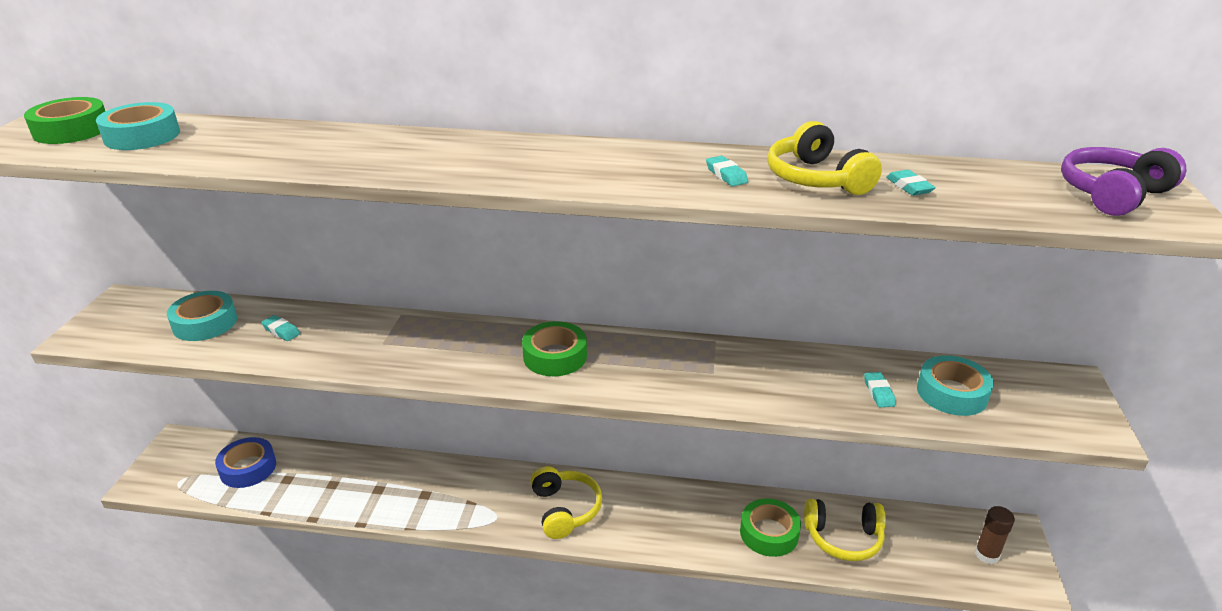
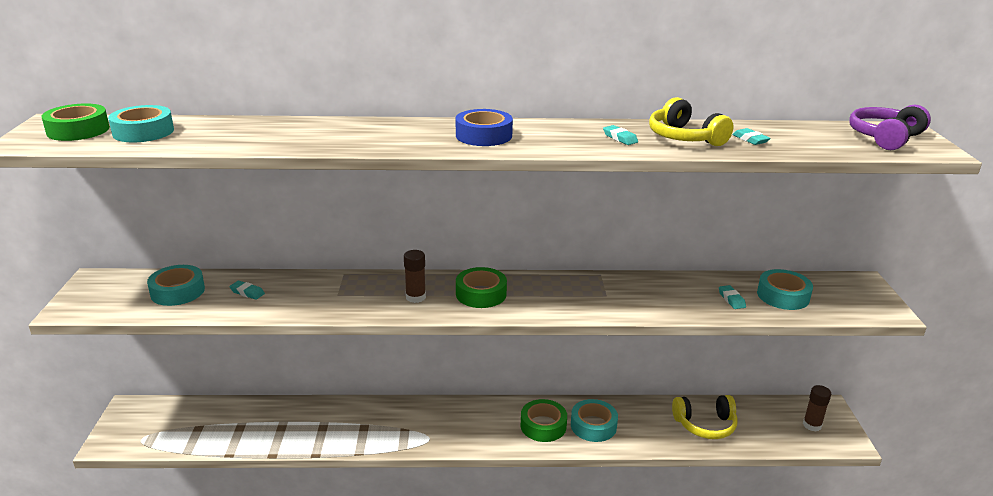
camera: 10 degrees left, 5 degrees down
(248, 468) = (201, 422): blue tape -> blue tape (483, 135)
(474, 354) = (415, 297): none -> brown glue stick
(565, 509) = (484, 427): yellow headphones -> none
(699, 523) = (593, 425): none -> turquoise tape
(769, 533) = (648, 427): green tape -> green tape (543, 426)

